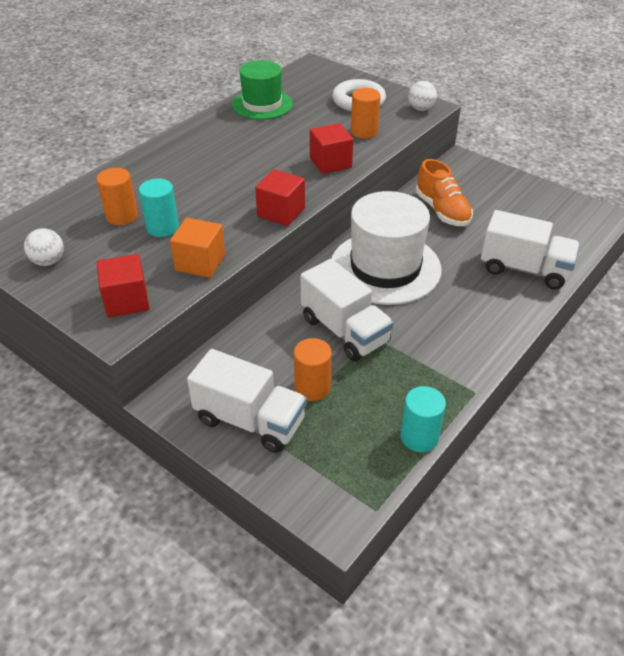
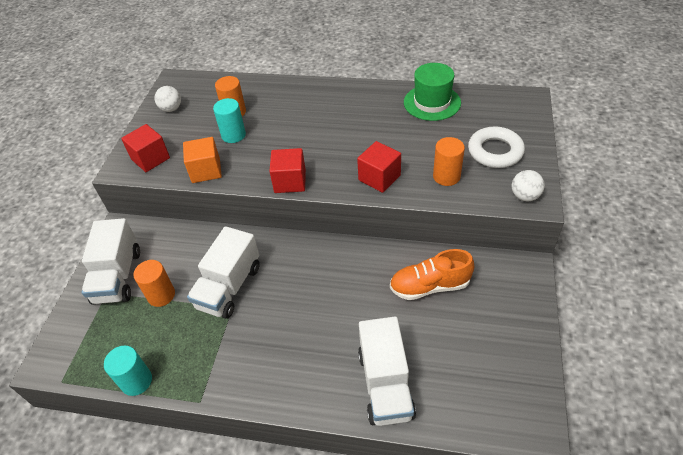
camera: 65 degrees right, 5 degrees up
(385, 267) = (320, 279): white hat -> none
(442, 210) = (429, 286): orange shoe -> orange shoe turned 45 degrees clockwise

